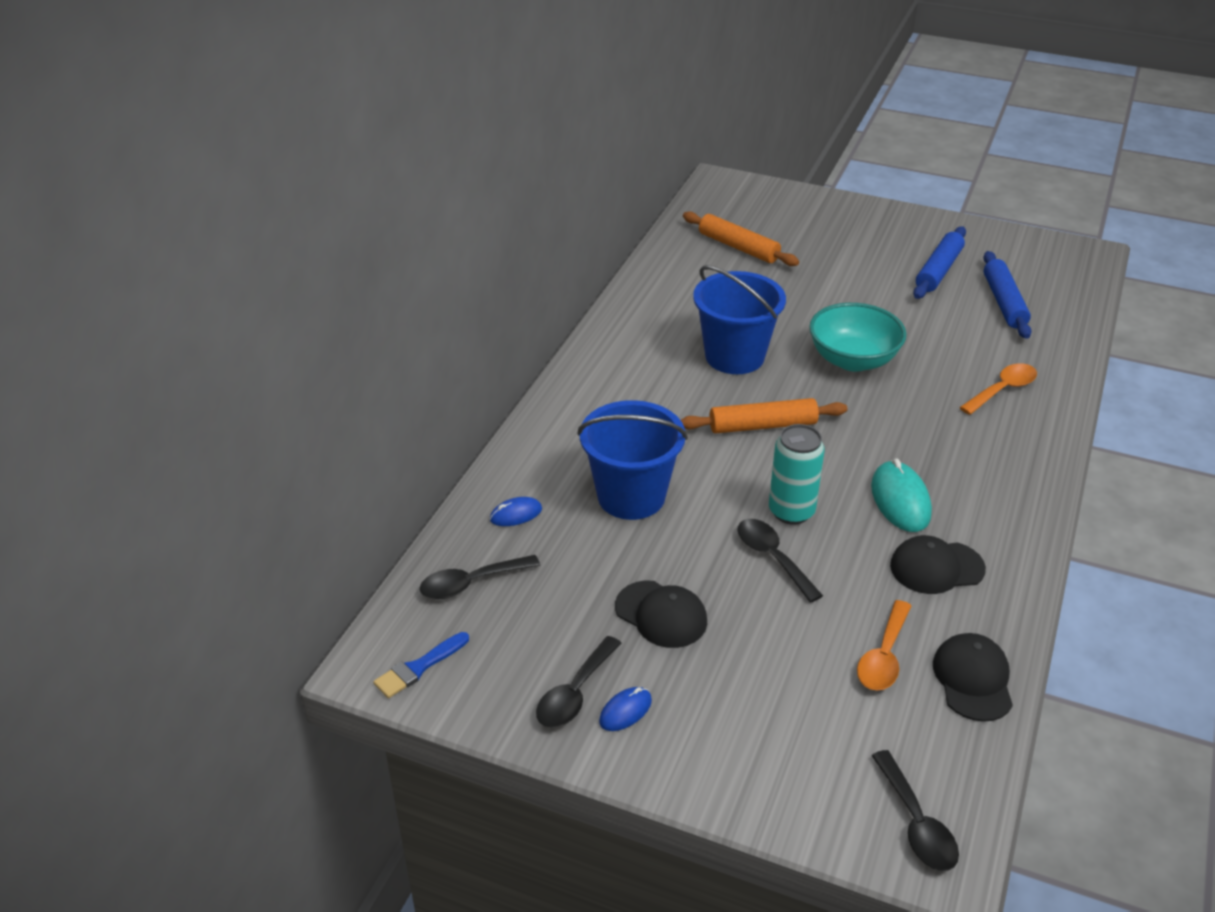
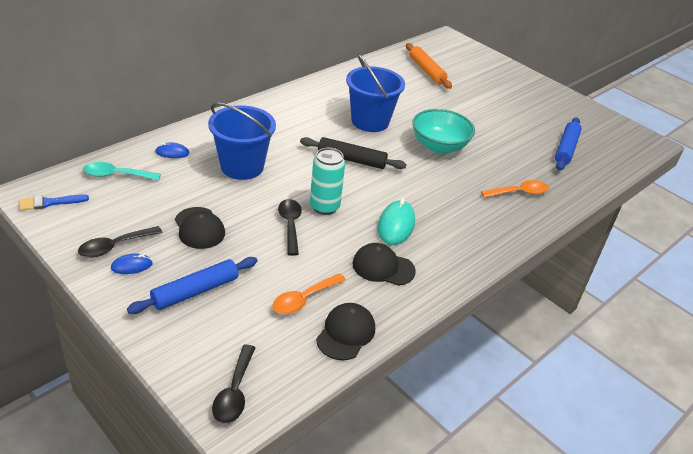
camera: 20 degrees right, 0 degrees up
(471, 583) = (116, 175): black spoon -> turquoise spoon
(762, 425) = (351, 159): orange rolling pin -> black rolling pin
(938, 270) = (539, 120): blue rolling pin -> blue rolling pin (195, 291)

